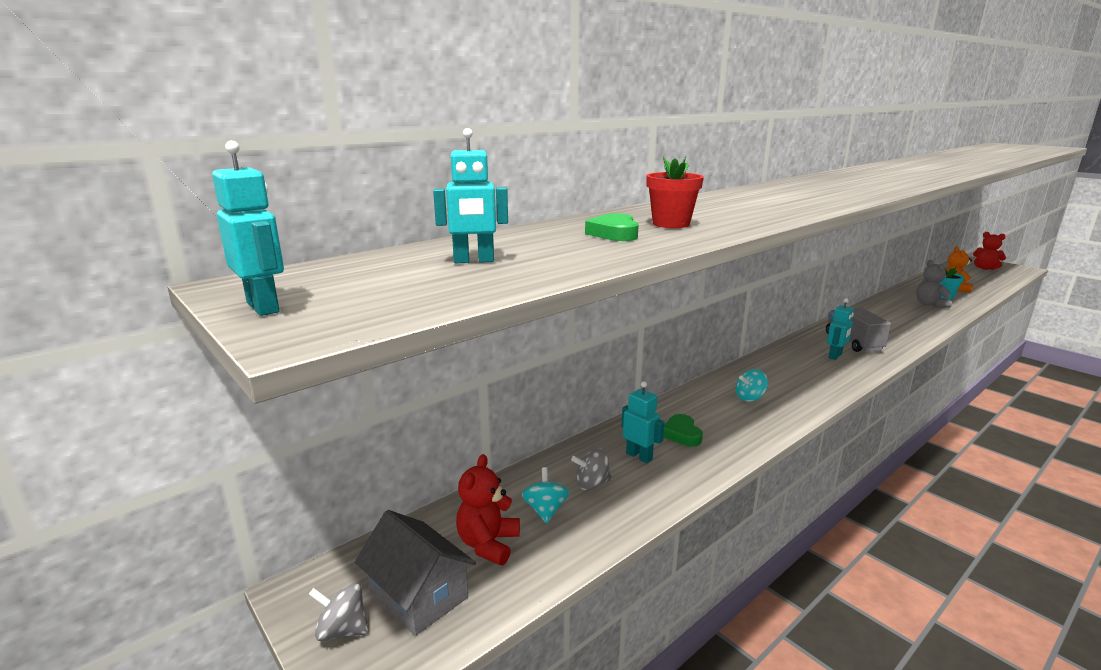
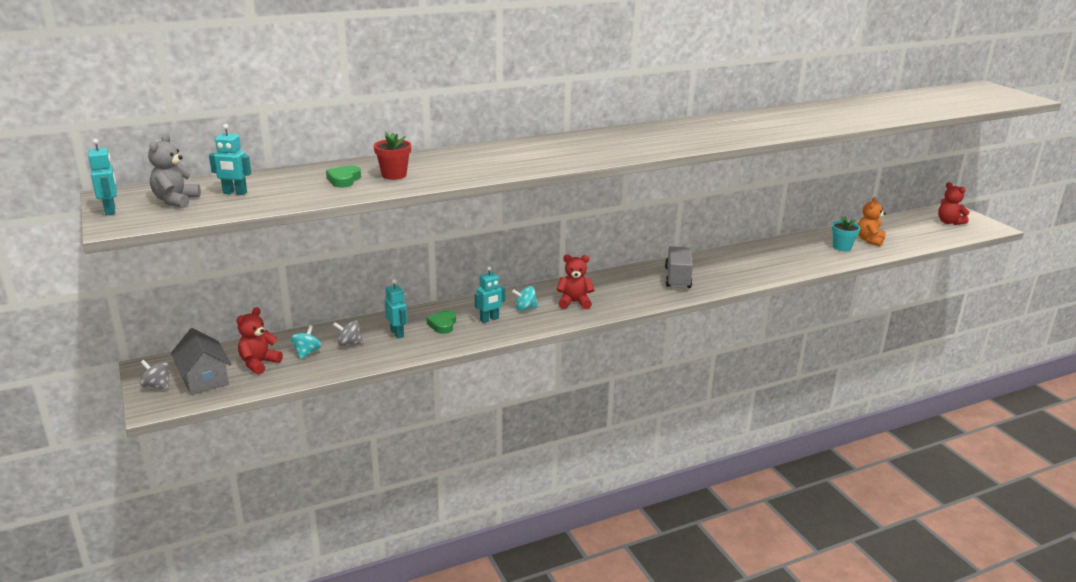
camera: 15 degrees right, 5 degrees up
(791, 382) = (574, 302): none -> red teddy bear
(835, 356) = (643, 287): turquoise robot -> turquoise robot (489, 319)
(929, 304) = (812, 253): grey teddy bear -> grey teddy bear (176, 201)

